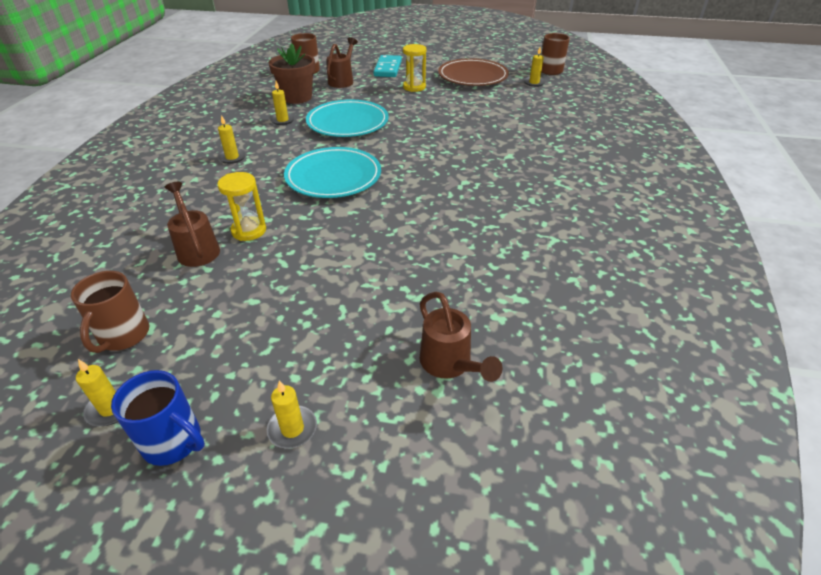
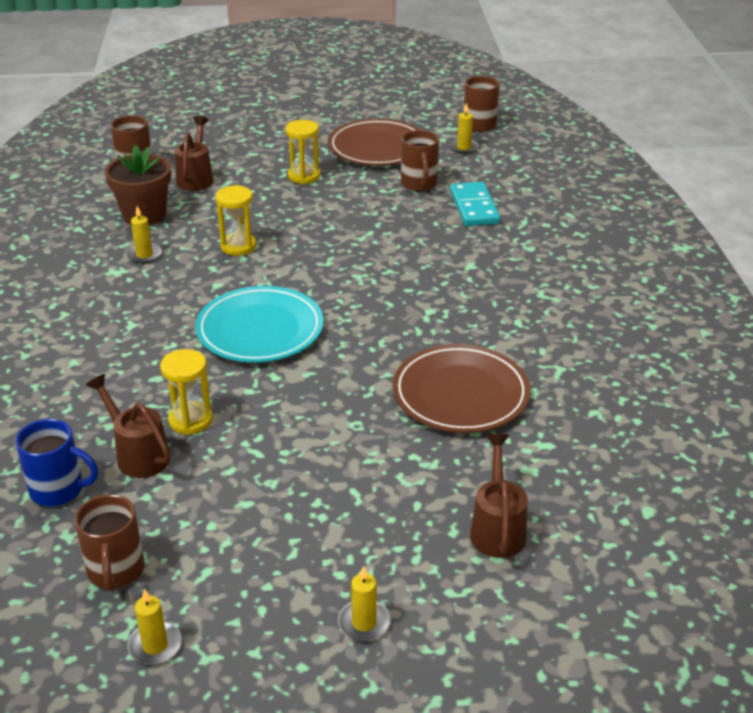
camera: 15 degrees left, 5 degrees down
(174, 442) = (246, 661): blue mug -> blue mug (59, 490)
(232, 157) = (106, 323): yellow candle -> none
(347, 123) = (238, 246): turquoise plate -> yellow hourglass
(387, 68) = (252, 148): turquoise domino -> turquoise domino (474, 207)
(449, 364) = (497, 528): brown watering can -> brown watering can turned 135 degrees counterclockwise
(463, 246) = (460, 394): none -> brown plate
(492, 100) = (419, 184): none -> brown mug

